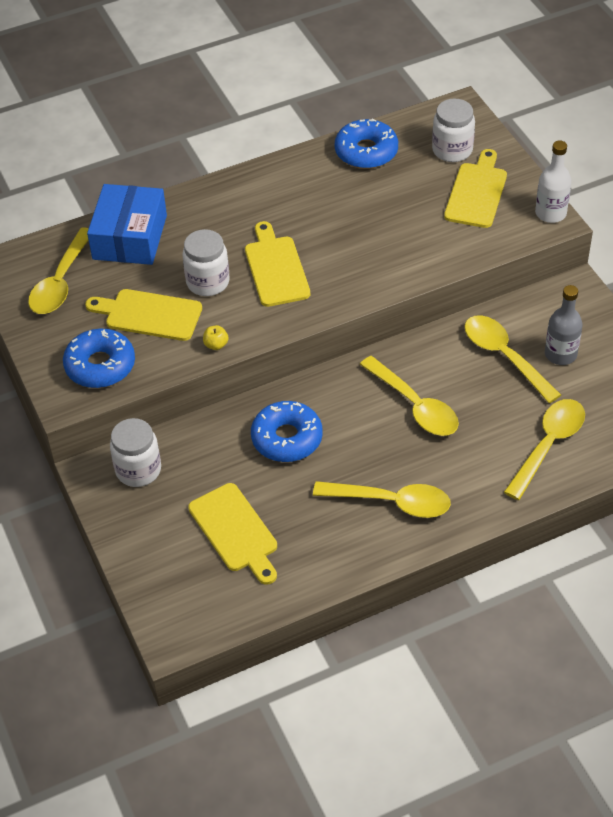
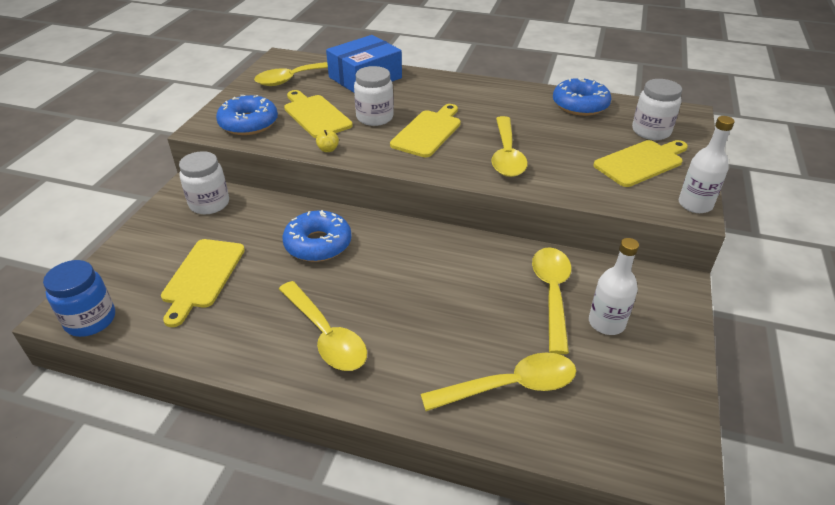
camera: 40 degrees right, 10 degrees down
(203, 626) = (90, 320): none -> blue jar
(415, 405) = (435, 282): yellow spoon -> yellow spoon (506, 155)
(560, 354) = (606, 323): grey bottle -> white bottle

